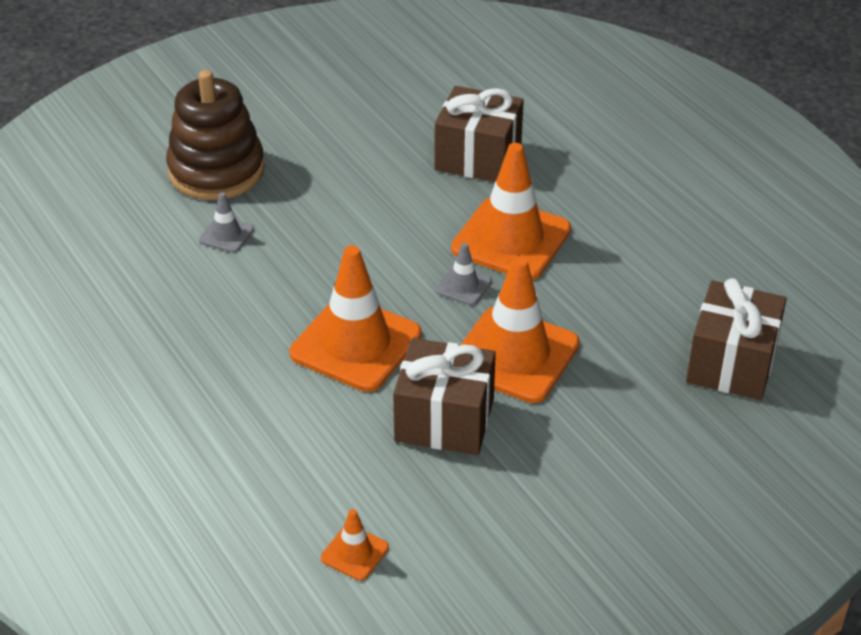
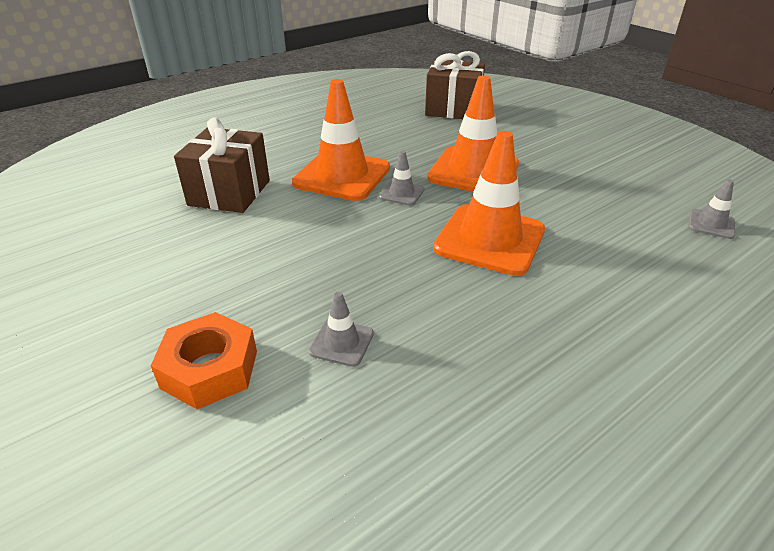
camera: 95 degrees left, 5 degrees down
(216, 170) = (210, 369): brown stacking toy -> orange nut
(354, 553) = (711, 224): orange traffic cone -> grey traffic cone
(444, 420) = (554, 195): brown gift -> none

